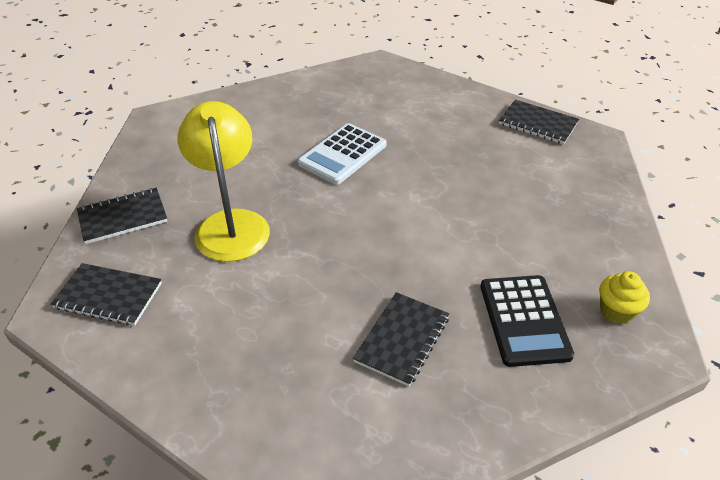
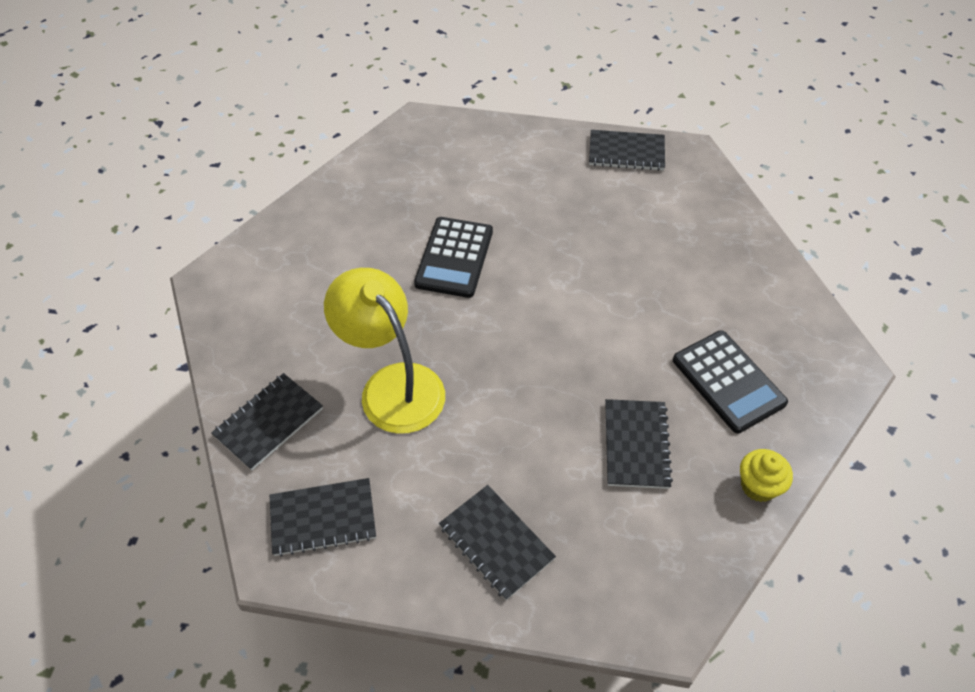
camera: 25 degrees left, 10 degrees up
(226, 368) = (496, 542): none -> black notebook
(342, 154) = (454, 257): white calculator -> black calculator
(616, 311) = (798, 341): yellow cupcake -> yellow cupcake (758, 486)

